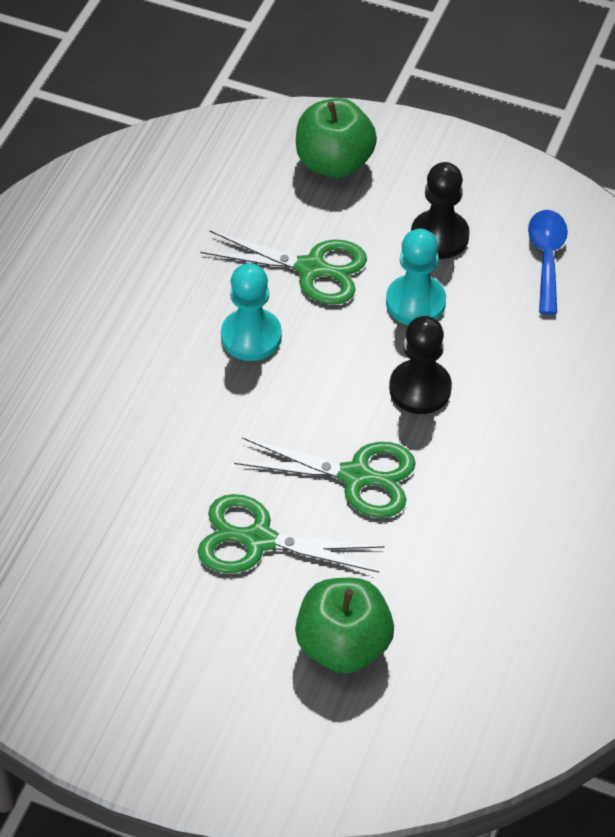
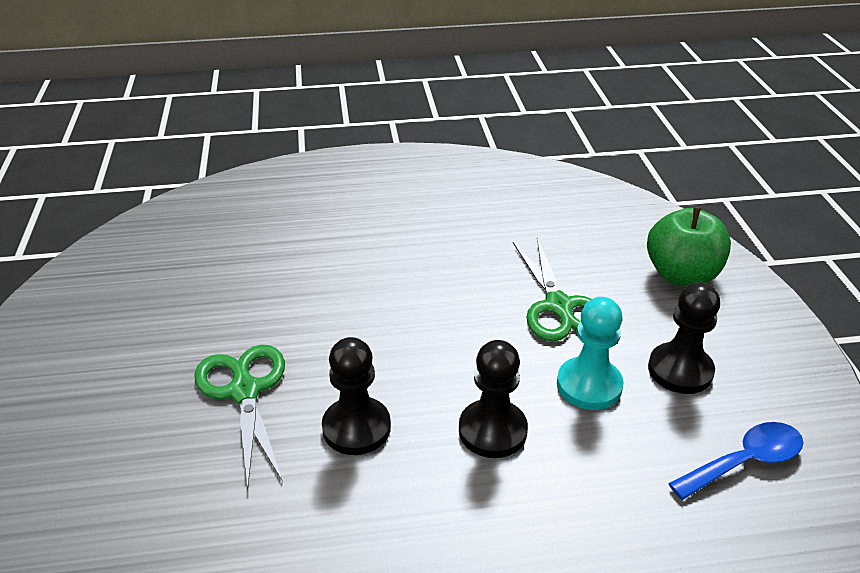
camera: 60 degrees right, 15 degrees down
(251, 336) = (457, 301): turquoise pawn -> none
(343, 645) = (150, 500): green apple -> none
(357, 476) = (356, 428): green scissors -> black pawn

